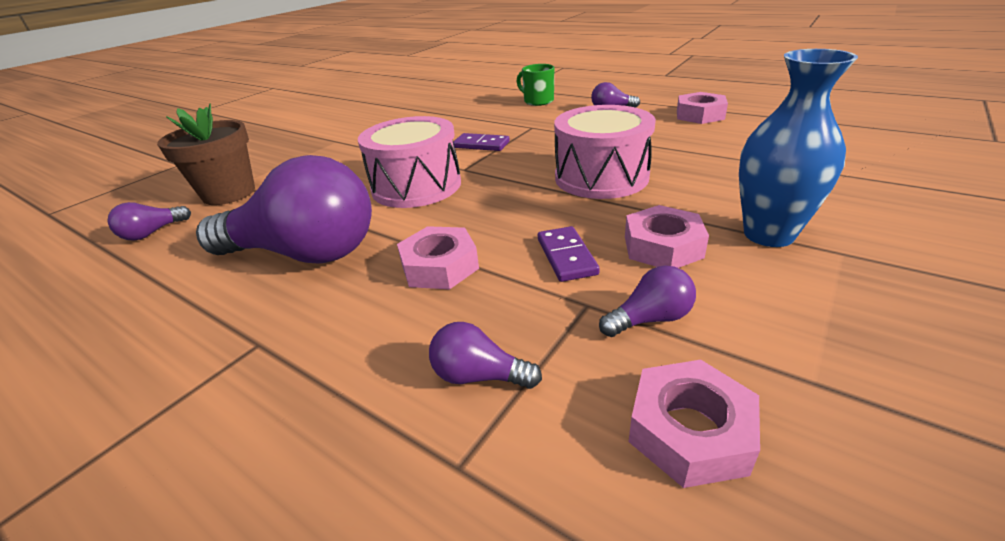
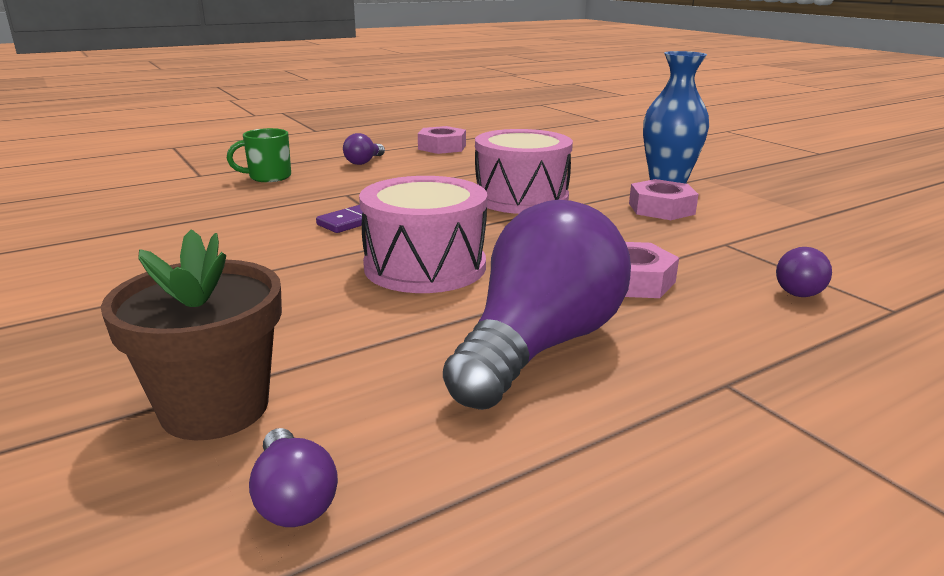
camera: 70 degrees left, 10 degrees down
(566, 256) = (652, 235): purple domino -> none
(650, 319) = (751, 232): purple light bulb -> none
(689, 431) = (860, 248): pink nut -> none

